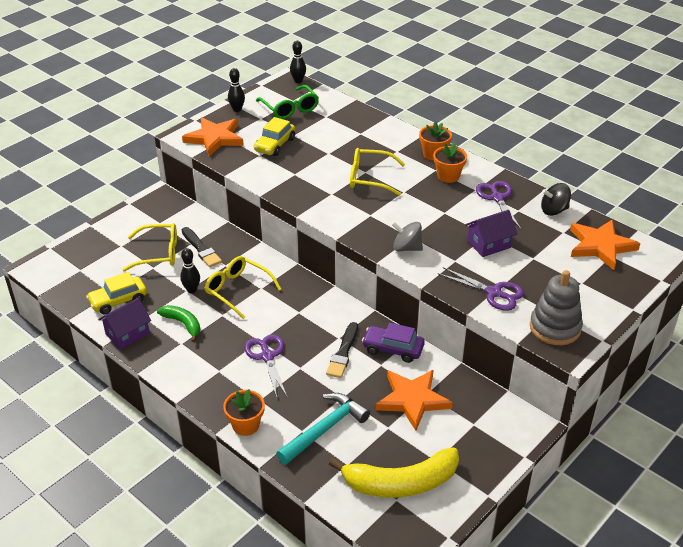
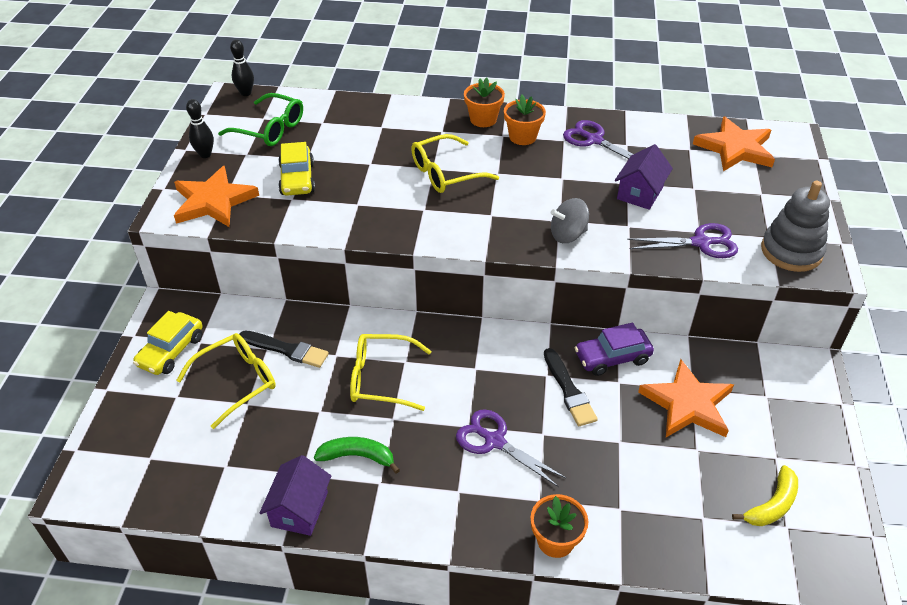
camera: 35 degrees left, 5 degrees up
(118, 301) = (244, 472): yellow car -> yellow car (171, 351)
(192, 290) = (325, 407): black bowling pin -> none
(325, 429) = (640, 491): turquoise hammer -> none
(401, 483) = (772, 505): yellow banana -> yellow banana, size x0.55
(554, 210) = (657, 130): black spinning top -> none

